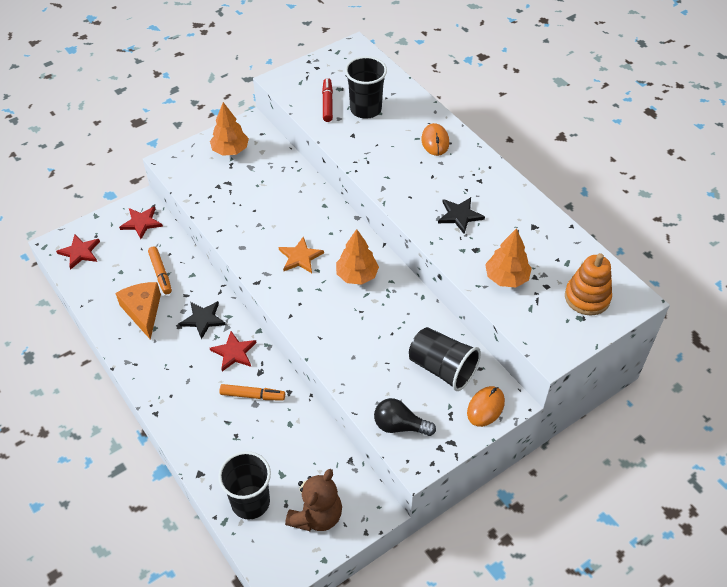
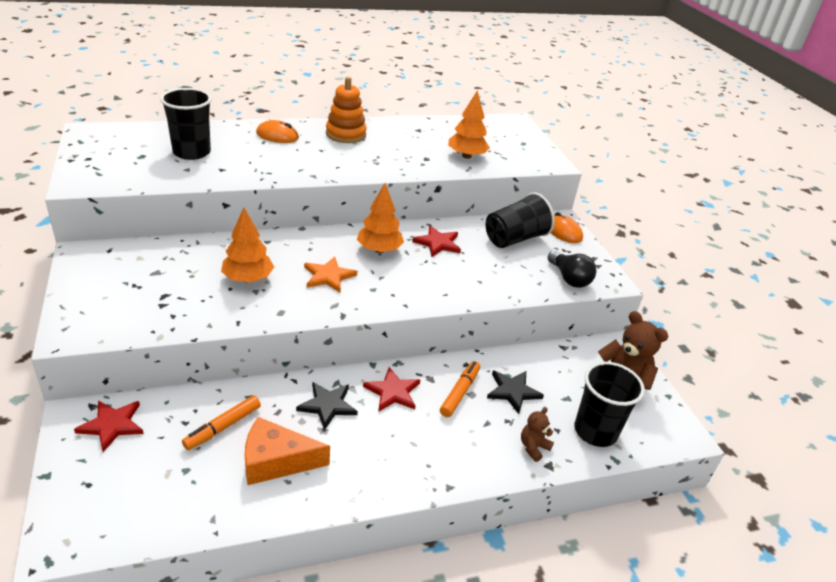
camera: 75 degrees left, 15 degrees down
(80, 252) = (105, 512): red star -> red star (438, 243)
(160, 273) = (223, 427): orange marker -> orange marker turned 135 degrees clockwise
(214, 459) = (533, 447): none -> brown teddy bear
(230, 150) = (110, 279): orange tree -> orange tree (248, 279)
(327, 103) = (155, 168): red marker -> none
(400, 426) = (569, 278): black light bulb -> black light bulb turned 60 degrees counterclockwise
(459, 215) = (381, 153): black star -> black star (513, 391)
(587, 297) = (505, 135): orange stacking toy -> orange stacking toy (346, 134)

